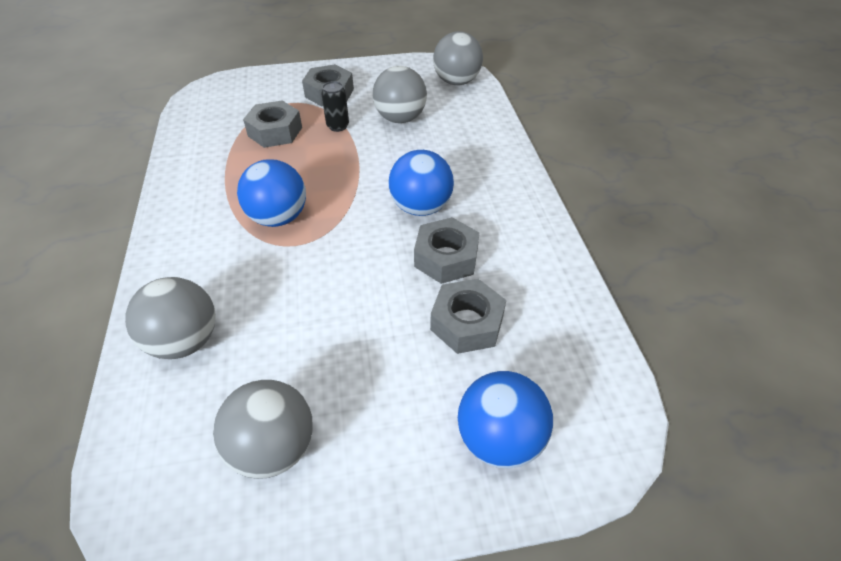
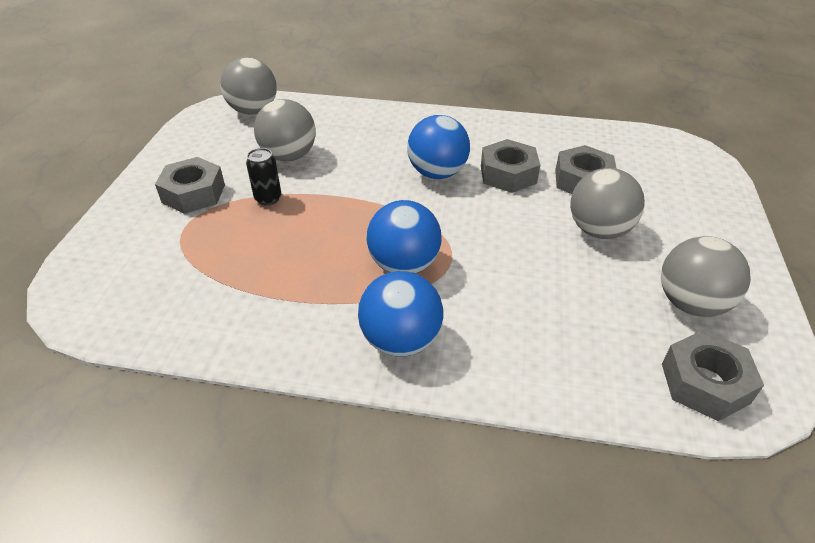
camera: 70 degrees left, 5 degrees down
(185, 341) = (562, 354): grey ball -> grey ball (598, 230)
(275, 132) = (239, 247): grey nut -> grey nut (705, 383)
(499, 438) = (688, 191): blue ball -> blue ball (401, 340)

